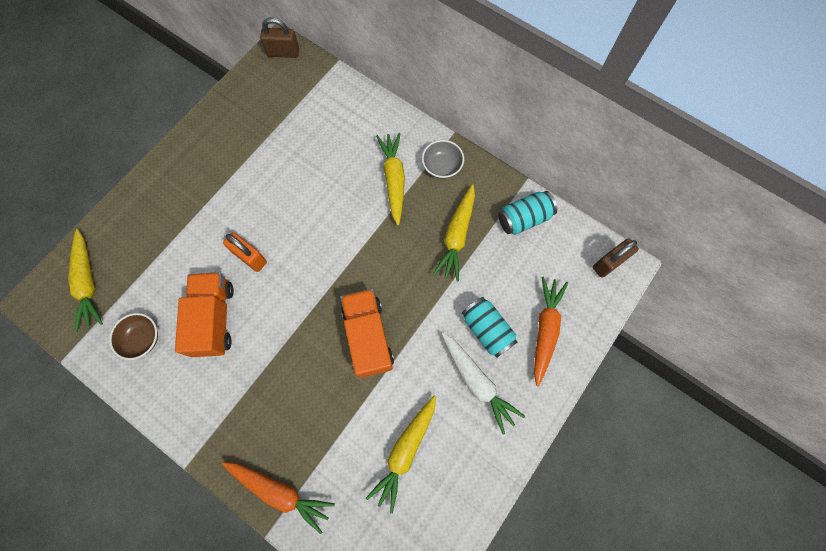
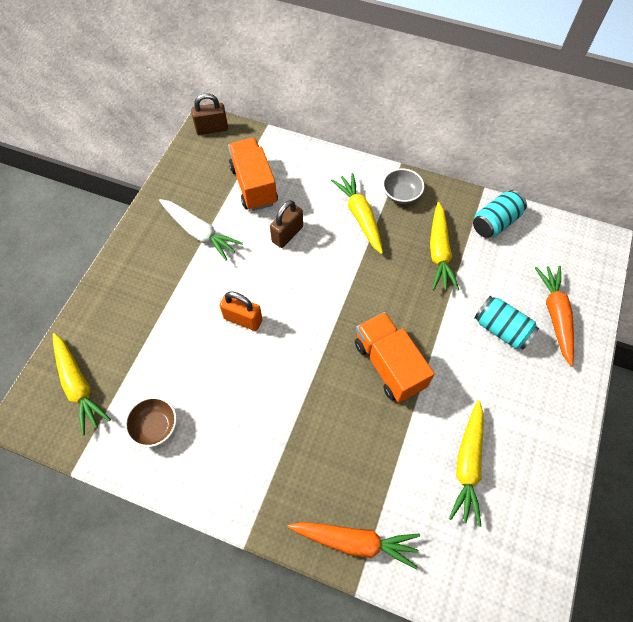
camera: 15 degrees left, 10 degrees down
(214, 319) = (225, 387): orange truck -> orange truck (254, 185)
(477, 382) = (511, 380): white carrot -> white carrot (199, 233)
(609, 263) = (588, 243): brown padlock -> brown padlock (287, 234)

